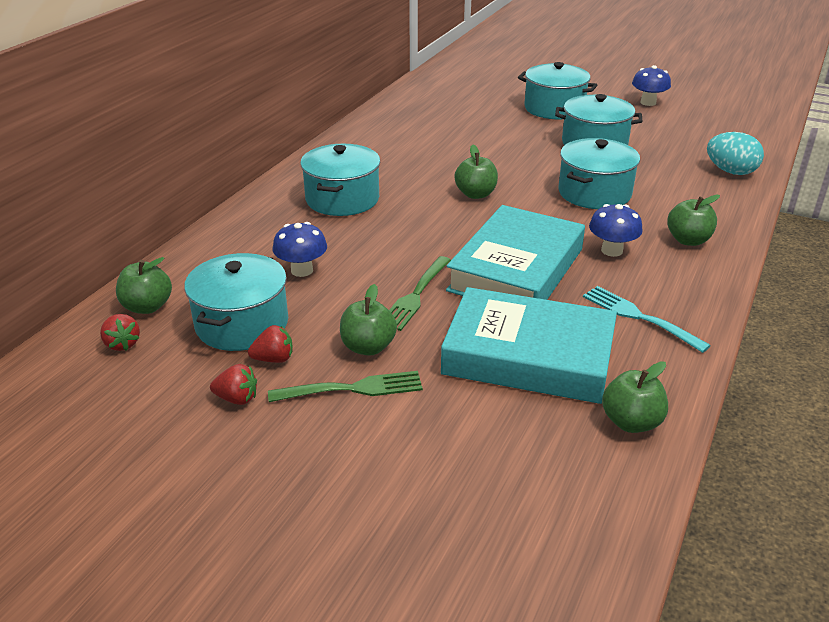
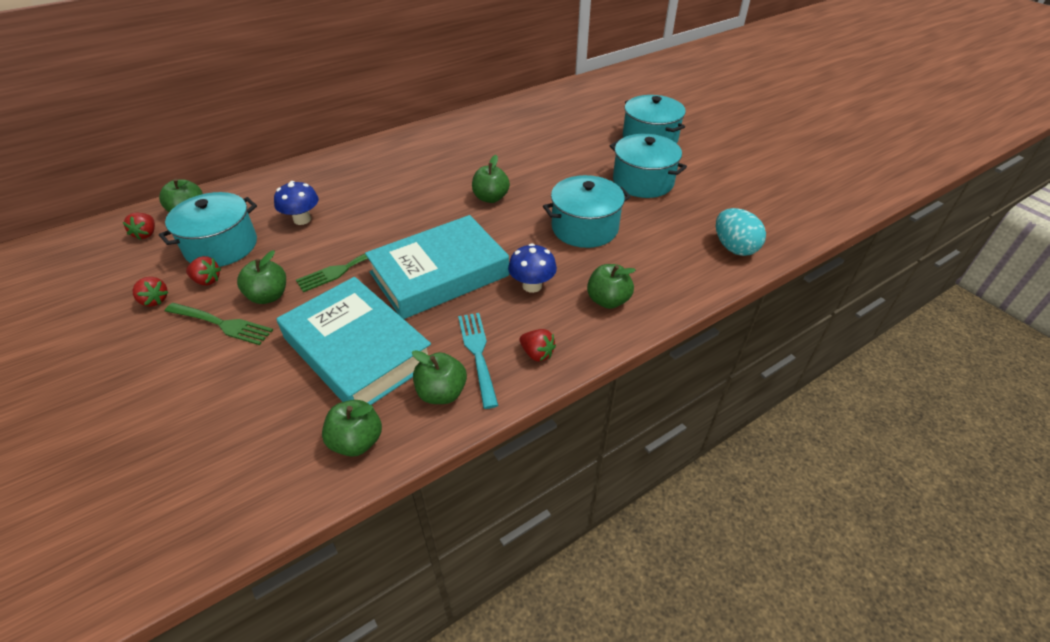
camera: 30 degrees right, 10 degrees up
(342, 199) = (395, 171): turquoise pot -> none
(648, 102) = (742, 155): blue mushroom -> none
(650, 357) = (442, 393): none -> green apple
(686, 298) = (537, 353): none -> red strawberry

